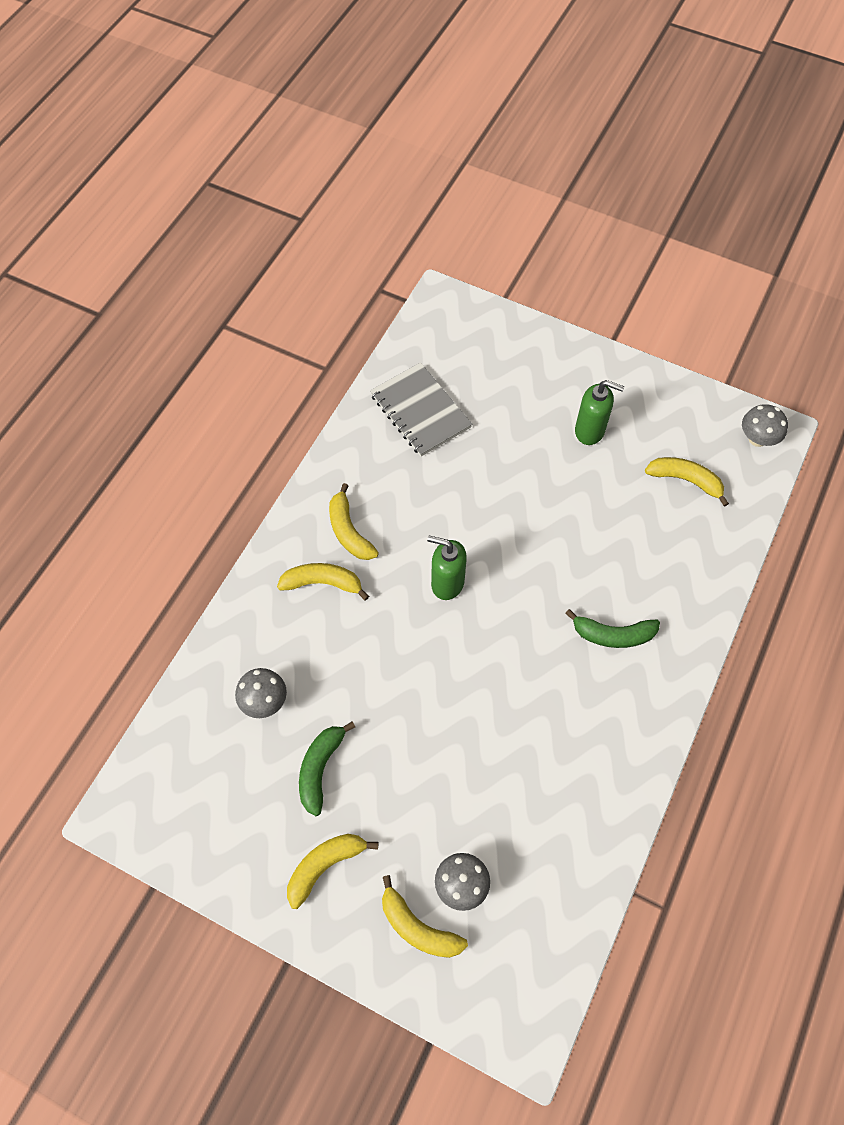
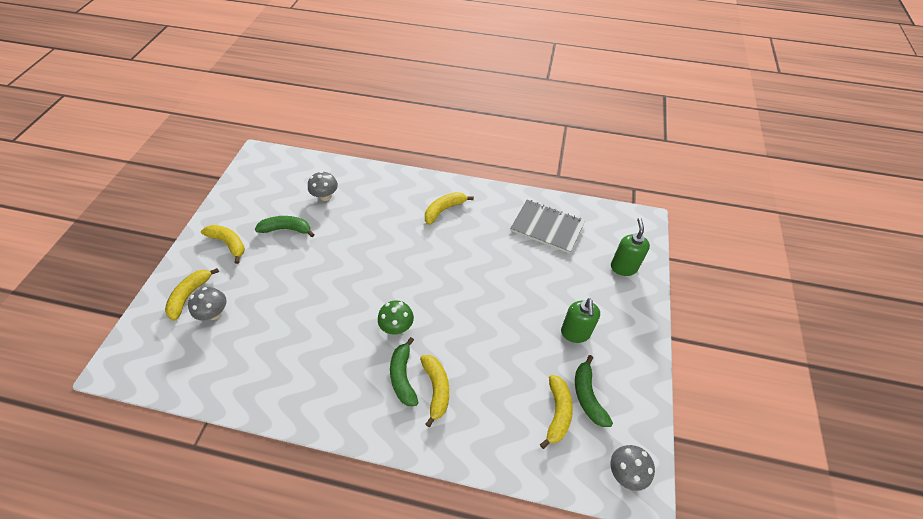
camera: 75 degrees right, 10 degrees down
(322, 583) = (405, 205): yellow banana -> yellow banana (436, 389)
(420, 411) = (547, 227): grey notebook -> grey notebook turned 75 degrees clockwise
(447, 583) = (421, 267): green soap dispenser -> green soap dispenser (623, 267)
(538, 630) = (397, 326): none -> green mushroom
(671, 444) = (588, 396): none -> green banana

